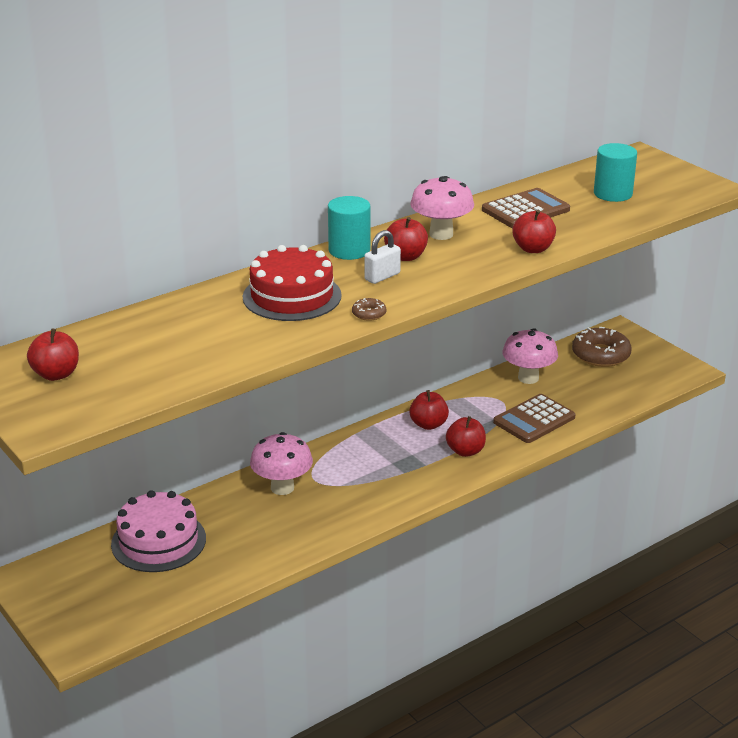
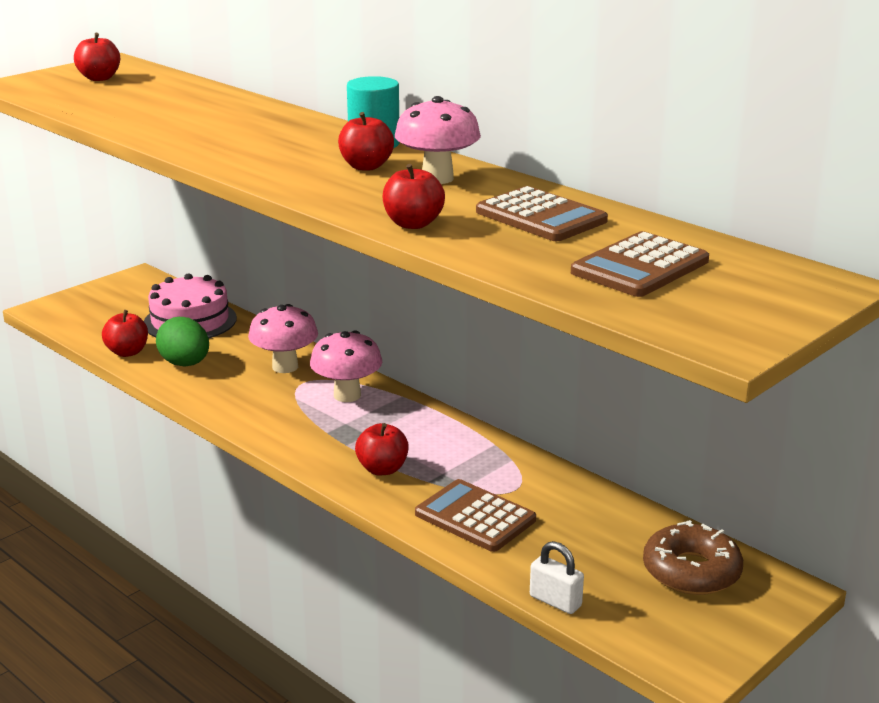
camera: 80 degrees right, 5 degrees down
(254, 544) = (185, 364): none -> green egg
(292, 296) = (254, 131): red cake -> none
(369, 314) = (216, 160): brown donut -> none
(382, 276) = (309, 160): white padlock -> white padlock (555, 601)
(428, 424) = (436, 440): red apple -> red apple (127, 352)
(528, 378) = (586, 507): pink mushroom -> pink mushroom (347, 395)
(613, 194) = (640, 267): turquoise cylinder -> brown calculator

